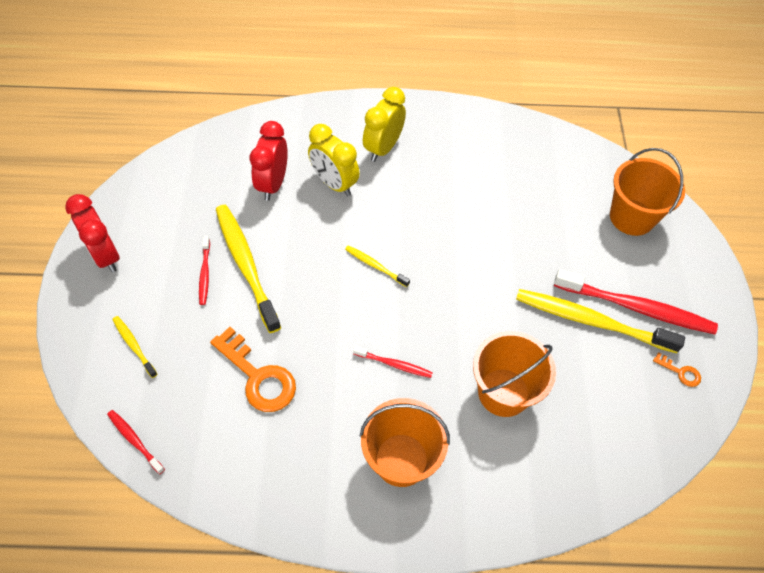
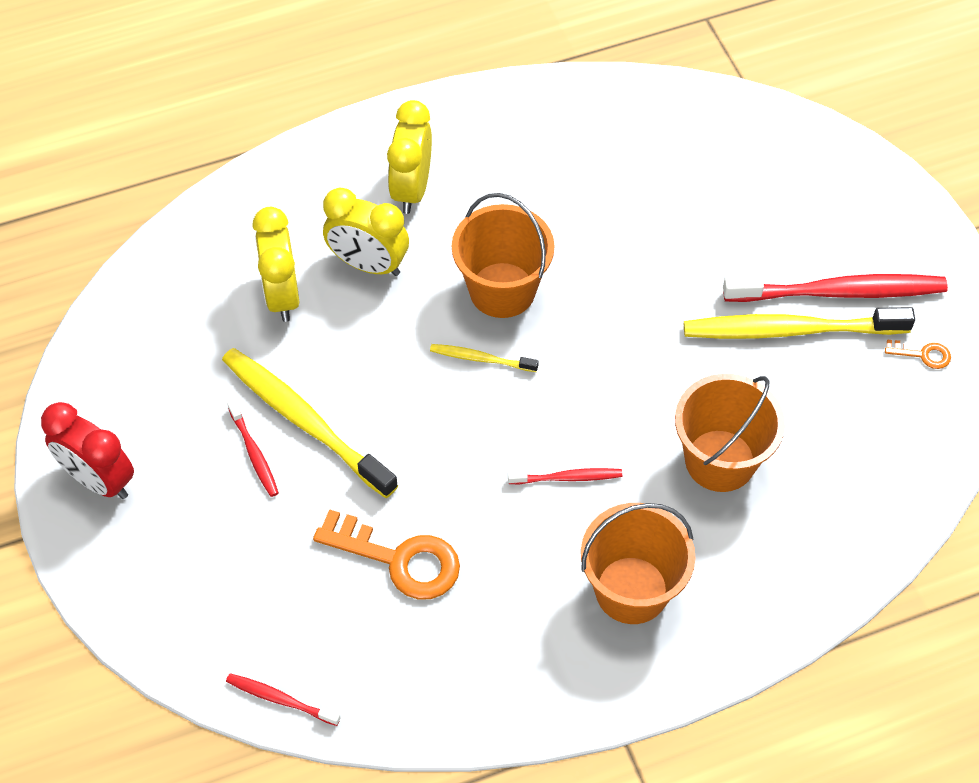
camera: 20 degrees left, 0 degrees up
(134, 345) = (210, 583): yellow toothbrush -> none
(273, 184) = (282, 295): red clock -> yellow clock
(631, 217) = (786, 172): orange bucket -> orange bucket (502, 290)

